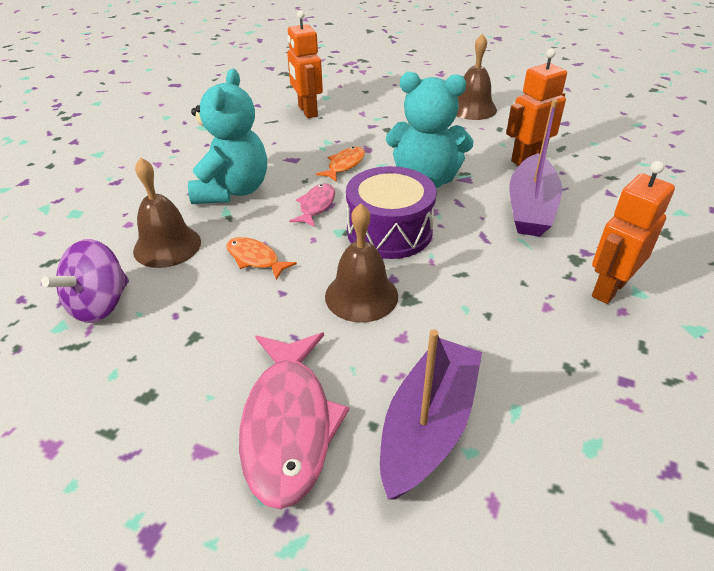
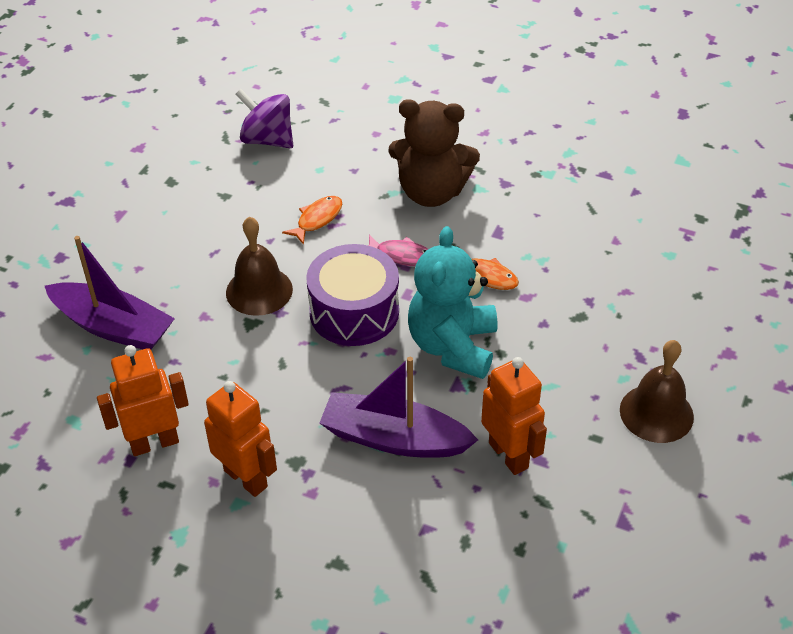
camera: 90 degrees right, 5 degrees up
(167, 246) = (340, 162): brown bell -> none
(233, 190) = (431, 192): turquoise teddy bear -> brown teddy bear
(288, 425) = (130, 253): pink fish -> none
(307, 111) = (622, 238): orange robot -> orange robot (154, 443)

